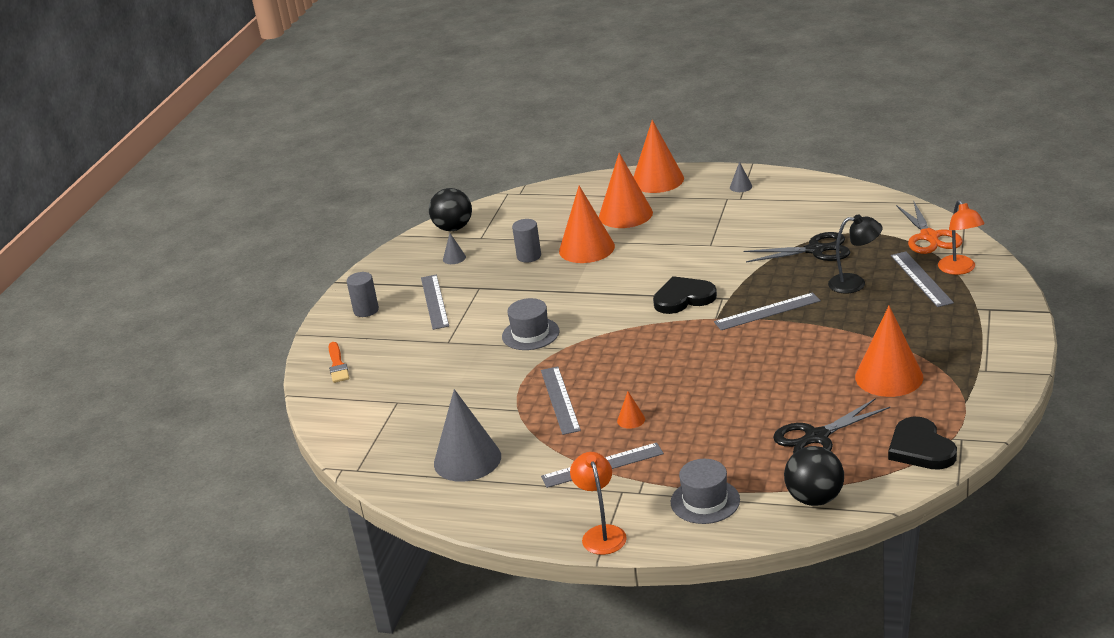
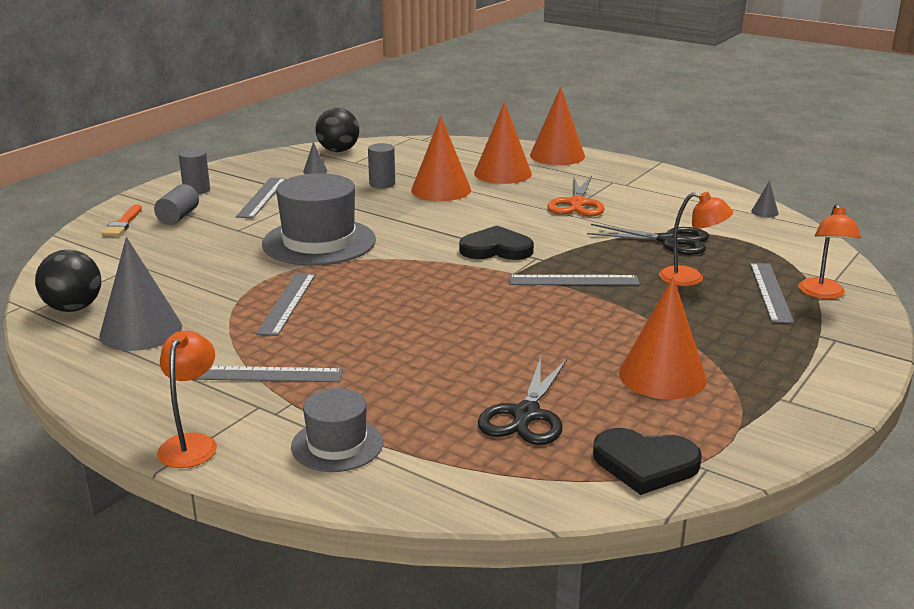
camera: 15 degrees right, 5 degrees down
(380, 344) = (178, 217): none -> grey cylinder
(530, 334) = (319, 242): grey hat -> grey hat, size x1.76
(631, 420) = (338, 340): orange cone -> none
(741, 187) = (634, 176): grey cone -> grey cone (764, 212)
(814, 498) = (467, 482): black ball -> black ball (73, 308)
(817, 437) = (526, 415): black scissors -> black scissors turned 60 degrees counterclockwise
(855, 283) = (690, 278): black lamp -> orange lamp
(920, 448) = (645, 464): black heart -> black heart turned 75 degrees counterclockwise
(929, 237) = (806, 257): orange scissors -> orange scissors (577, 203)

